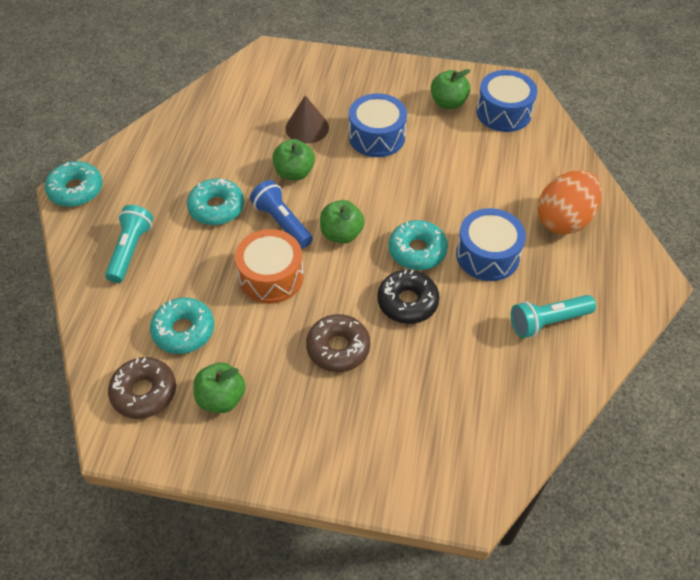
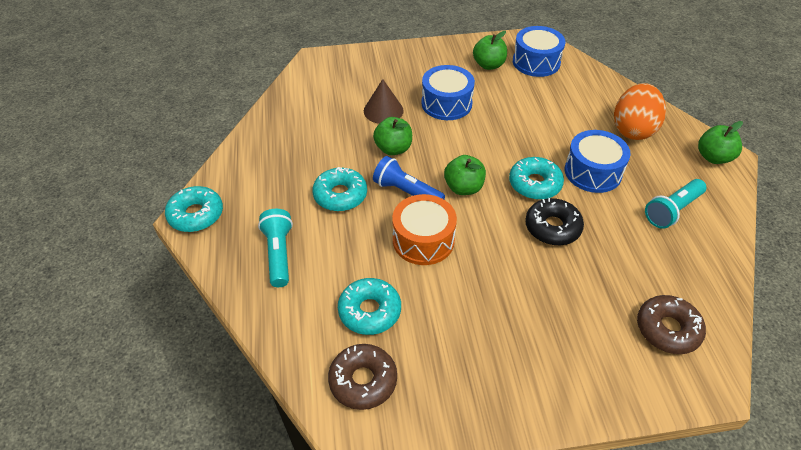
camera: 20 degrees left, 5 degrees down
(221, 398) = (440, 362): green apple -> green apple (713, 157)
(338, 348) = (518, 283): brown donut -> brown donut (667, 329)

